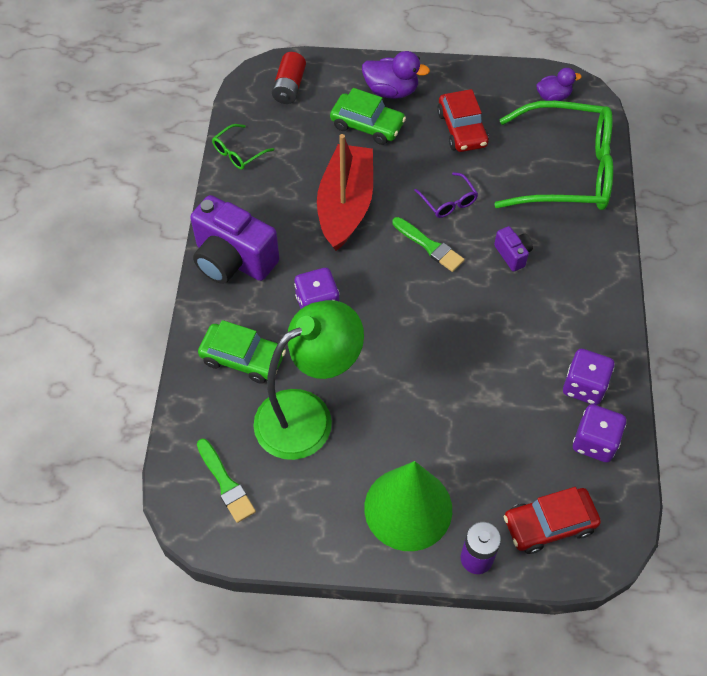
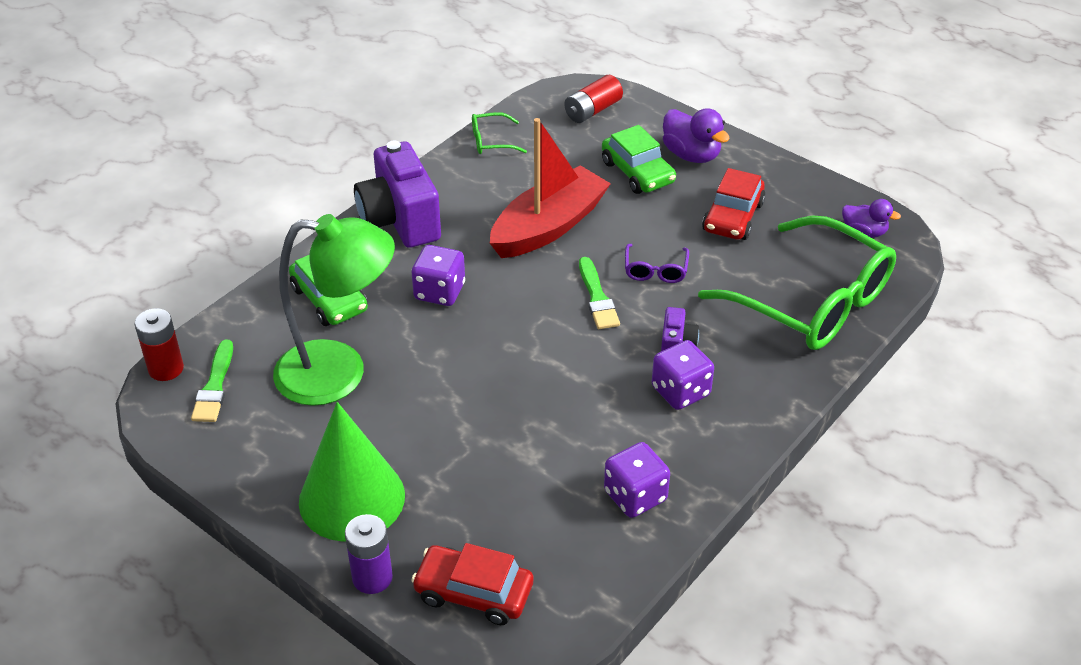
camera: 35 degrees right, 15 degrees down
(174, 492) = (166, 368): none -> red battery
(594, 442) = (595, 550): purple dice -> purple dice (680, 391)

